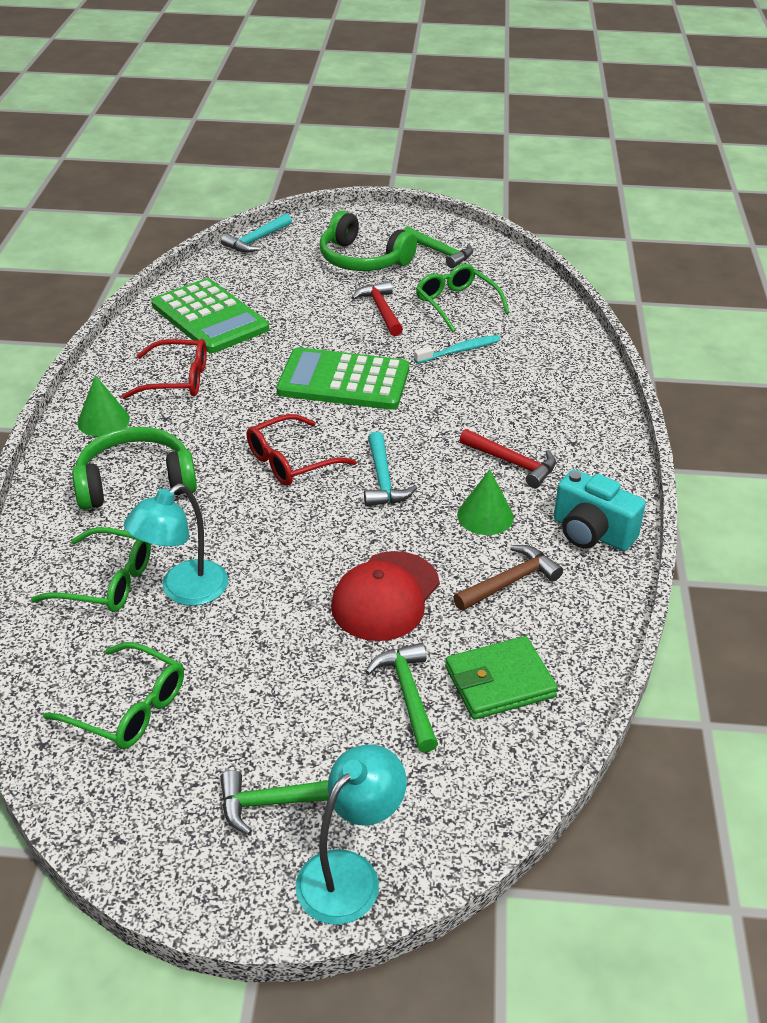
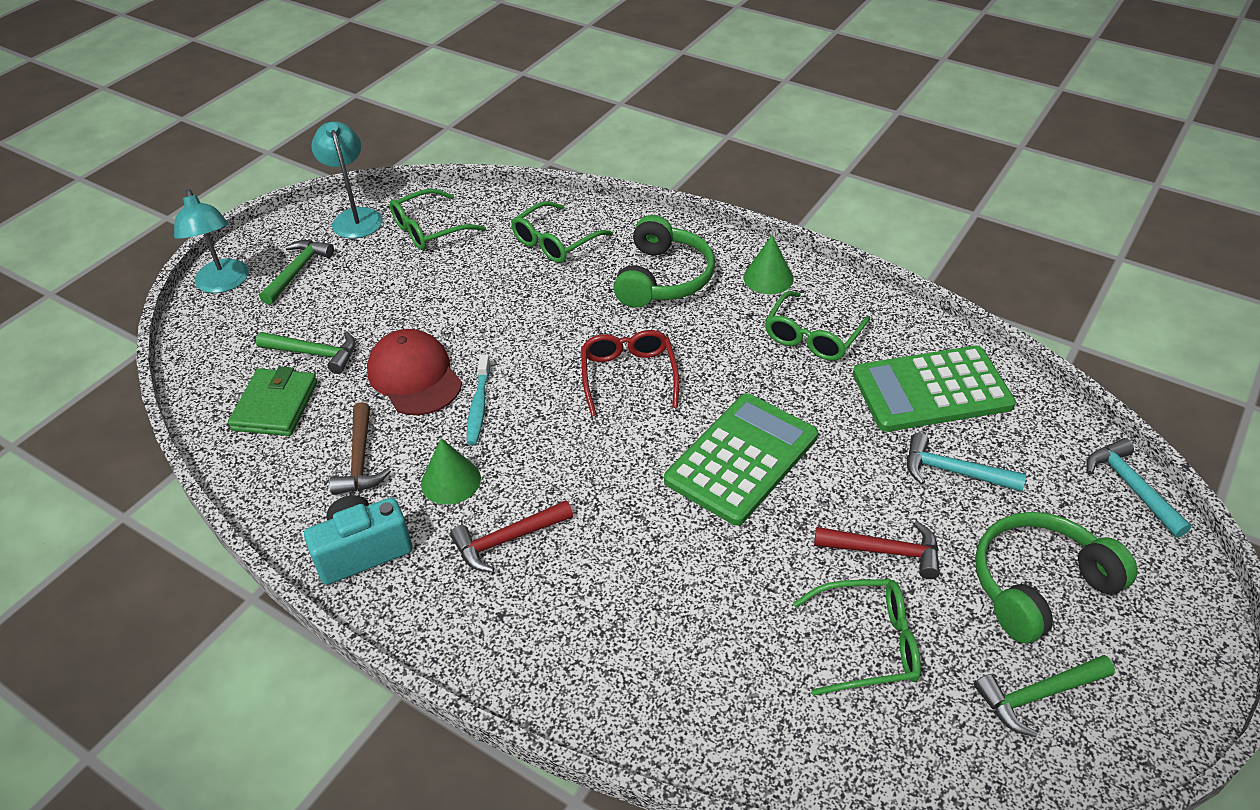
camera: 120 degrees right, 5 degrees up
(177, 379) = (813, 336): red glasses -> green glasses
(184, 591) = (514, 275): turquoise lamp -> turquoise lamp (355, 217)
(383, 480) = (555, 428): turquoise hammer -> turquoise hammer (953, 471)
(460, 351) = (747, 593): turquoise toothbrush -> turquoise toothbrush (478, 406)

